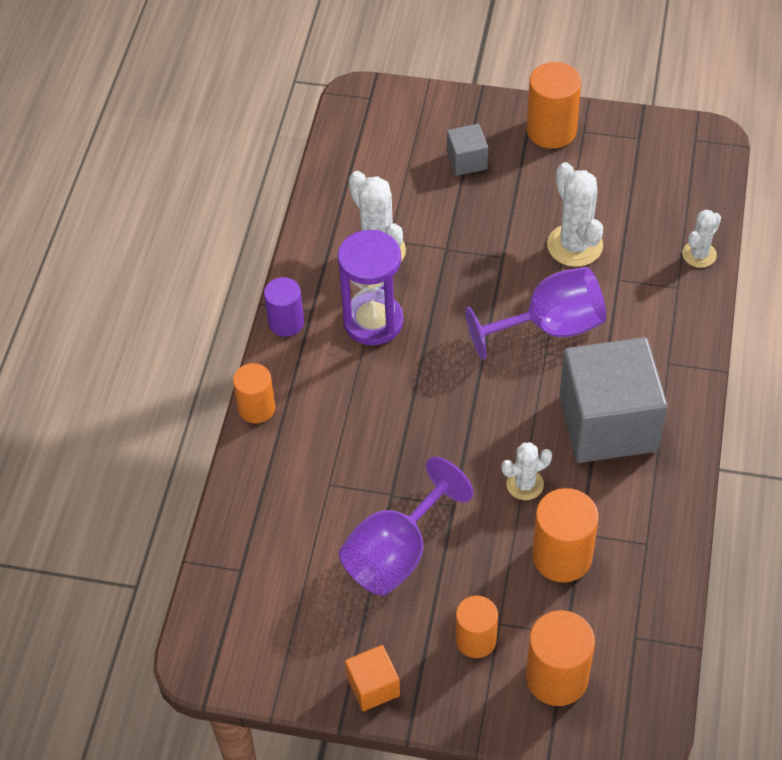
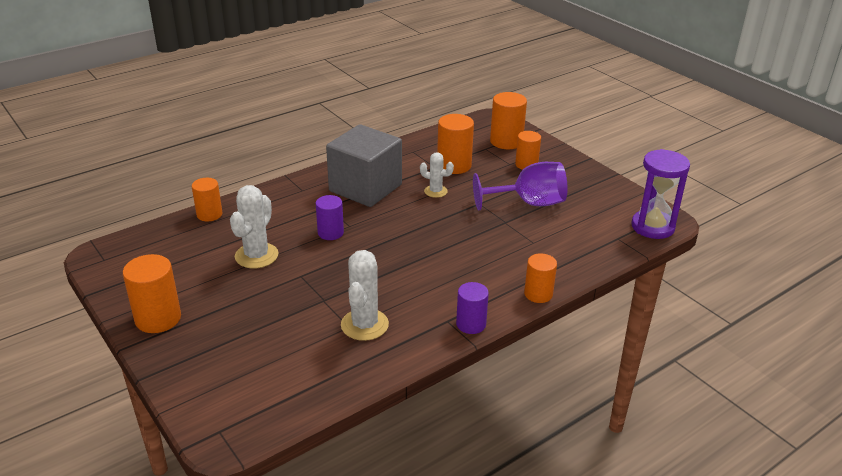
camera: 140 degrees left, 20 degrees down
(373, 321) = (418, 292): purple hourglass -> purple hourglass (652, 227)
(373, 686) = (590, 175): orange cube -> none
(467, 161) = (233, 338): grey cube -> none
(549, 327) = (330, 233): purple goblet -> purple cylinder
(699, 254) = (209, 214): white cactus -> orange cylinder

